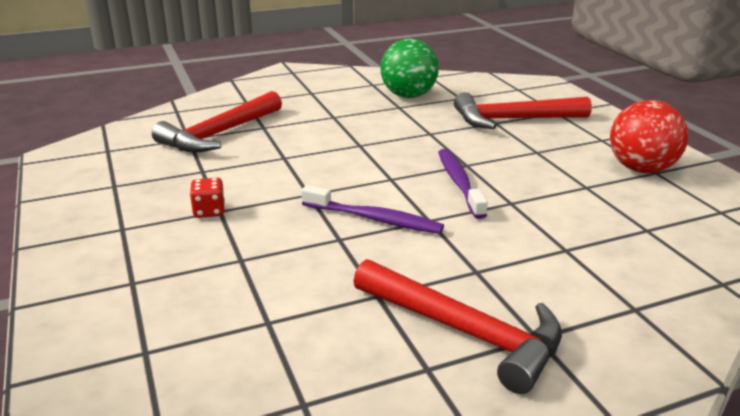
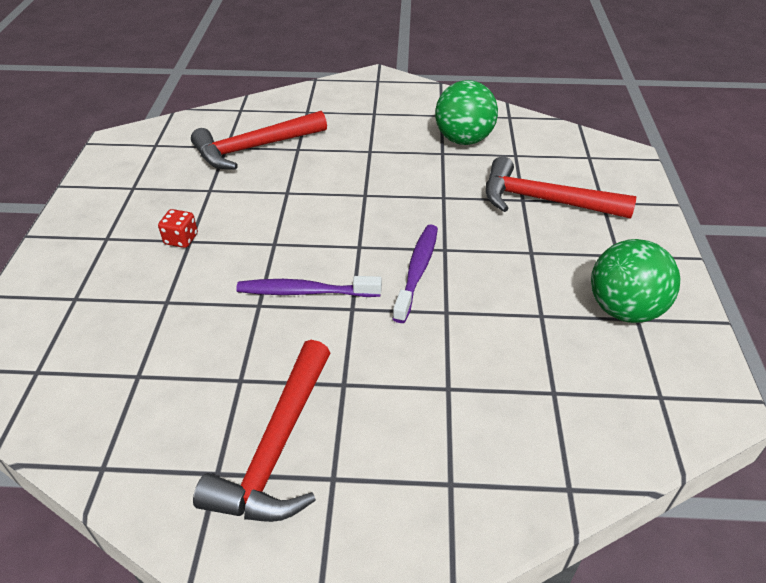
camera: 25 degrees right, 15 degrees up
(374, 219) = (305, 292): purple toothbrush -> purple toothbrush turned 135 degrees clockwise
(465, 332) = (277, 448): red hammer -> red hammer turned 45 degrees clockwise
(641, 169) = (624, 309): red ball -> green ball

